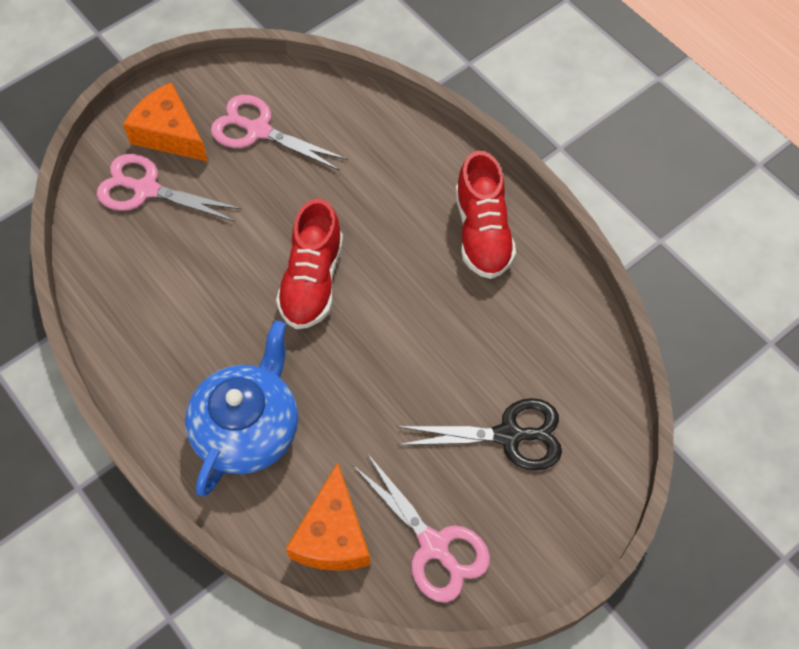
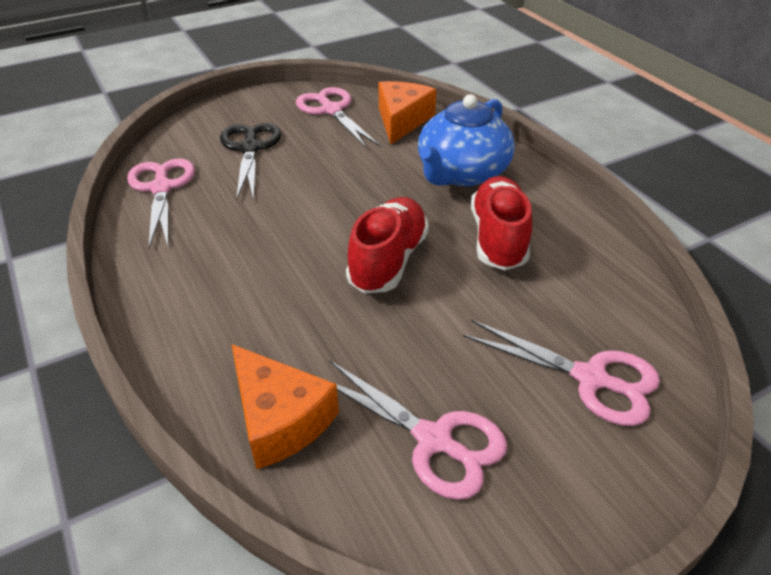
camera: 170 degrees left, 20 degrees down
(170, 134) = (570, 455): orange cheese -> orange cheese (280, 419)
(482, 232) = (188, 279): red shoe -> red shoe (498, 238)
(508, 435) = (250, 149): black scissors -> black scissors turned 75 degrees clockwise
(573, 346) = (161, 188): none -> pink scissors

